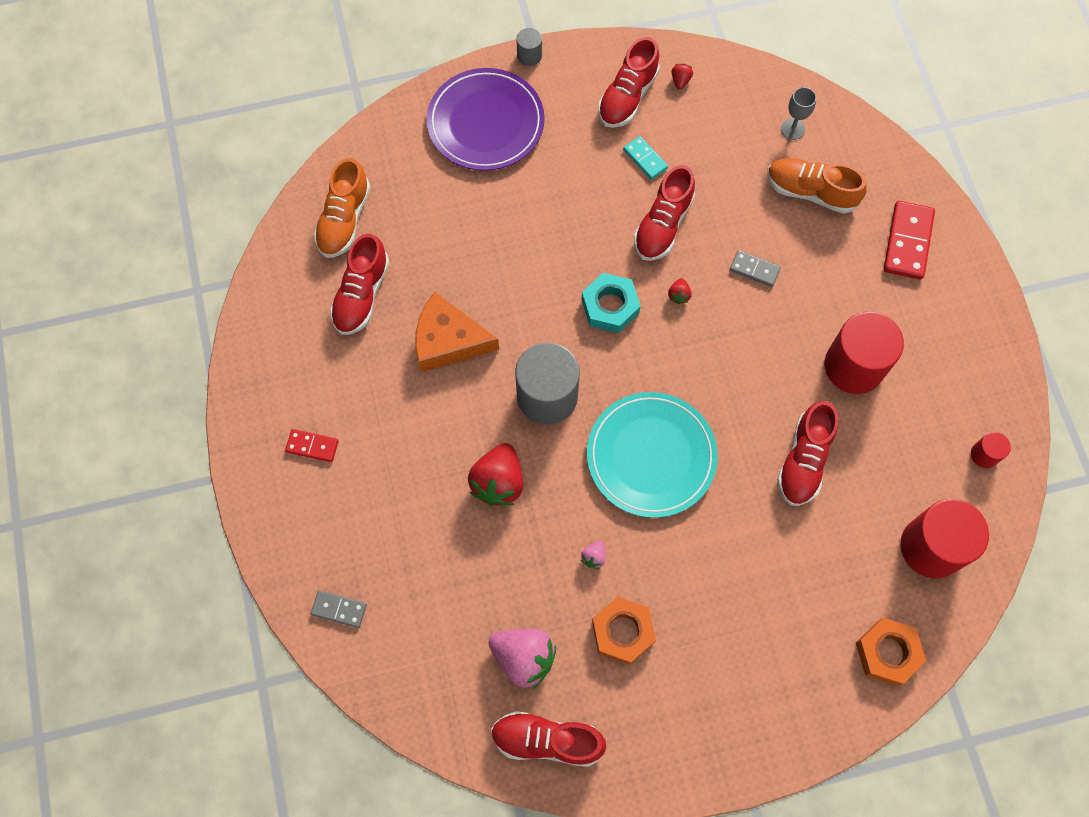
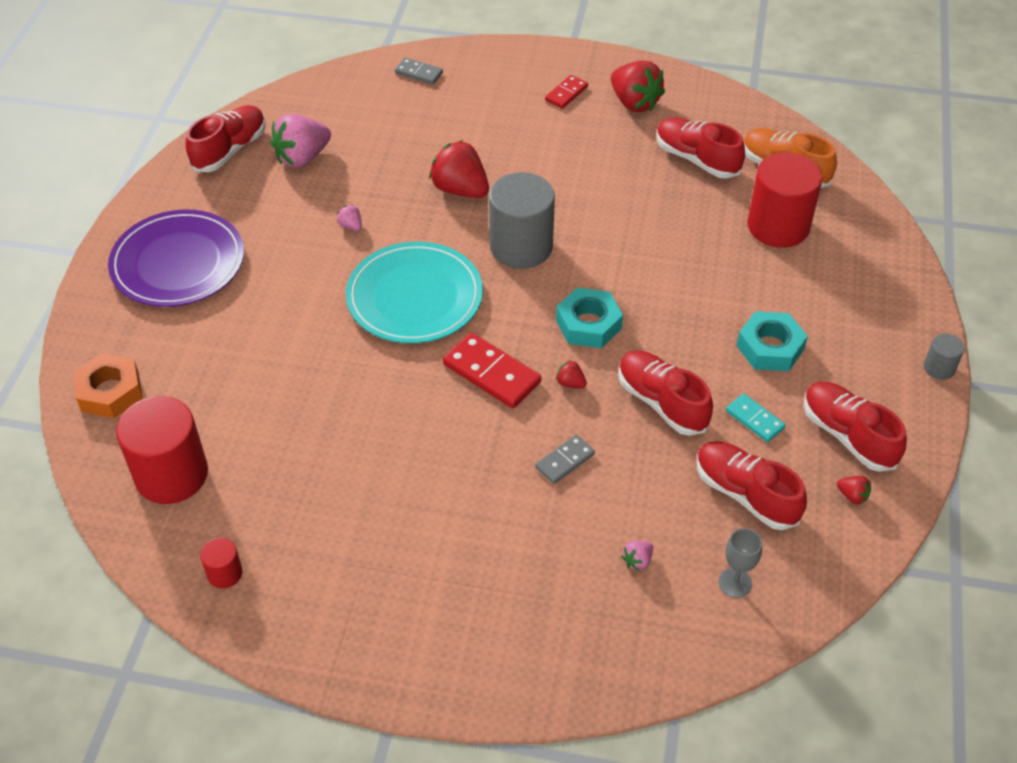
camera: 115 degrees right, 20 degrees down
(300, 377) = (634, 103): none -> red strawberry
(339, 609) = (419, 73): grey domino -> grey domino turned 75 degrees clockwise
(448, 340) = (617, 200): orange cheese -> none
(485, 123) = (859, 302): purple plate -> purple plate (178, 263)
(567, 170) = (770, 347): none -> turquoise nut
(622, 632) = (275, 221): orange nut -> none
(645, 159) = (754, 419): turquoise domino -> turquoise domino turned 60 degrees clockwise
(804, 460) = (330, 410): red shoe -> red shoe (745, 494)
(811, 192) = (637, 561): orange shoe -> pink strawberry
(854, 366) = (400, 500): red cylinder -> red cylinder (778, 226)
(907, 242) = (519, 631): red domino -> red domino (492, 373)

